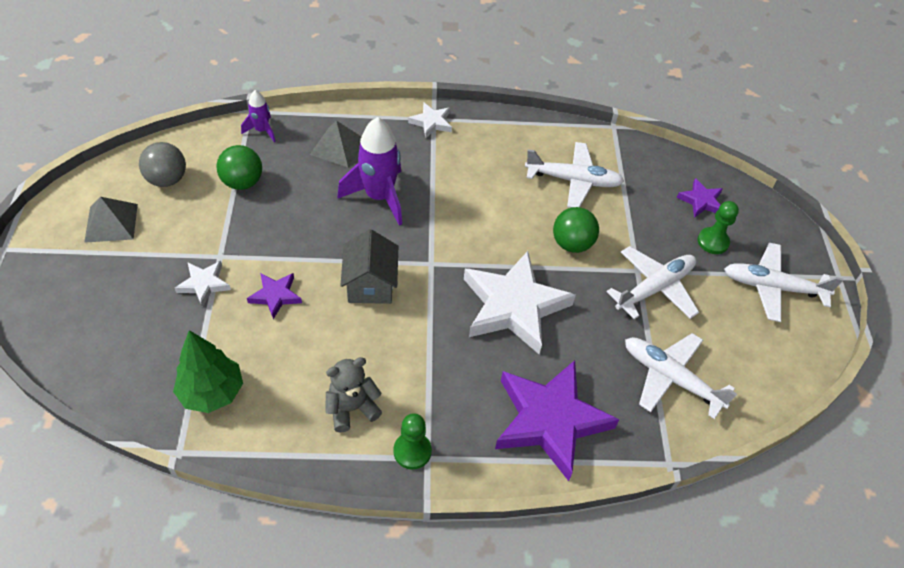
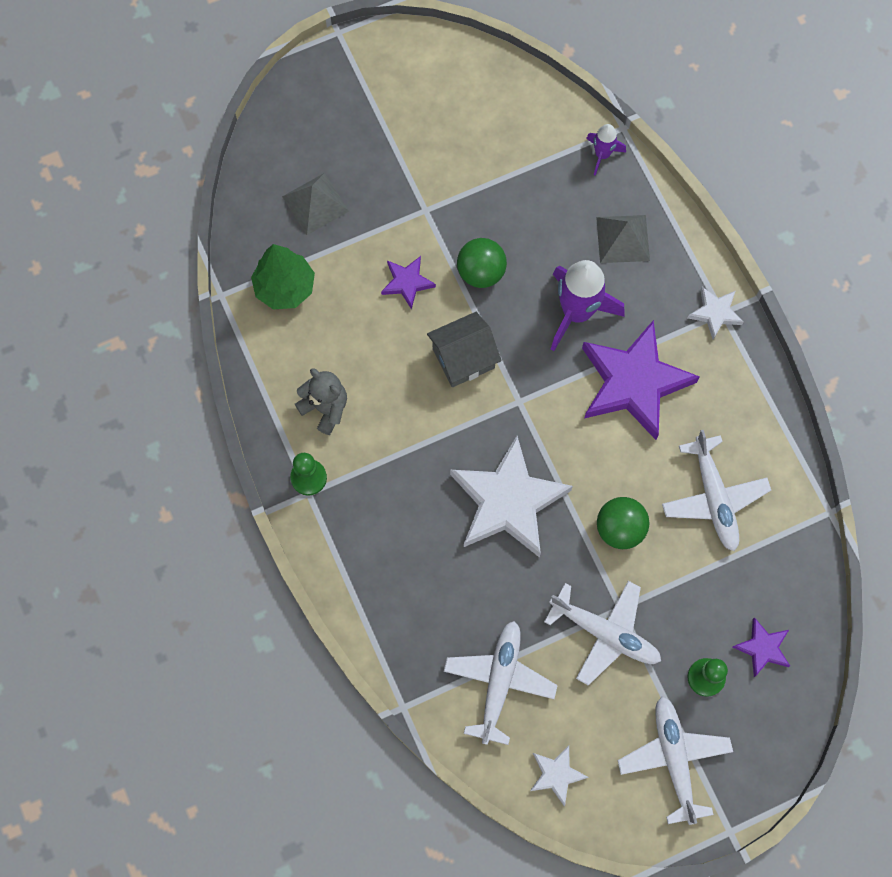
camera: 70 degrees right, 20 degrees up
(111, 222) = (412, 96): grey pyramid -> grey pyramid (315, 203)
(167, 179) = (488, 110): grey ball -> none
(204, 284) = (387, 216): white star -> white star (556, 774)
(242, 182) = (523, 177): green ball -> green ball (481, 272)
(550, 420) = (396, 584): purple star -> purple star (634, 382)

